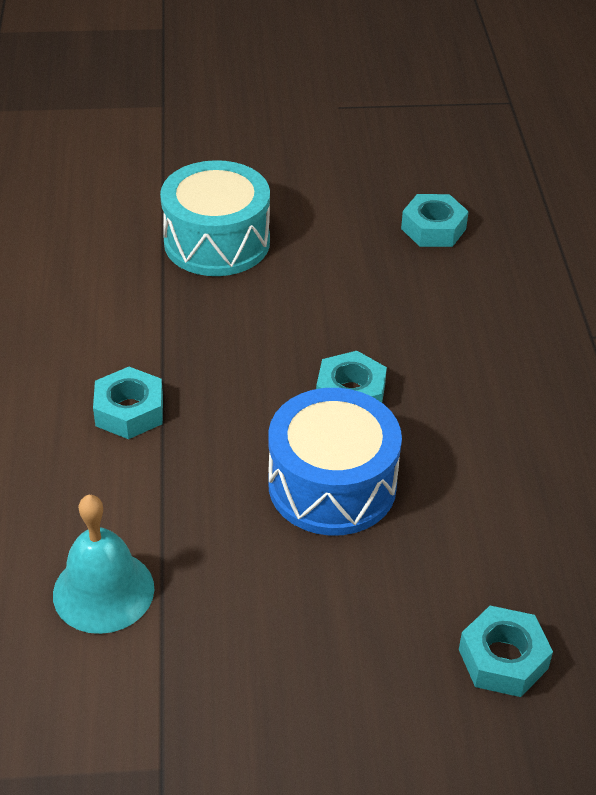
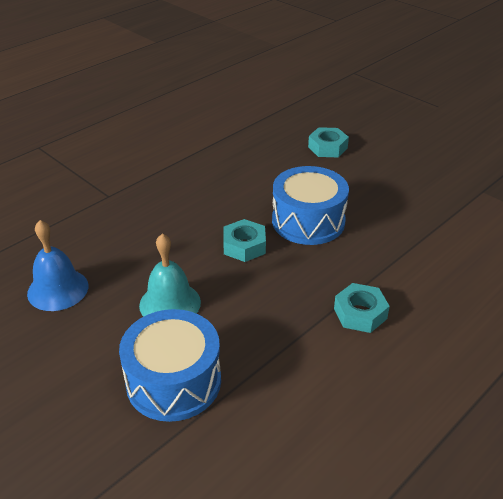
camera: 130 degrees left, 5 degrees down
(103, 591) = (454, 249): turquoise bell -> turquoise bell (170, 303)
(217, 242) = (173, 381): turquoise drum -> blue drum
(433, 229) = (58, 289): turquoise nut -> blue bell

